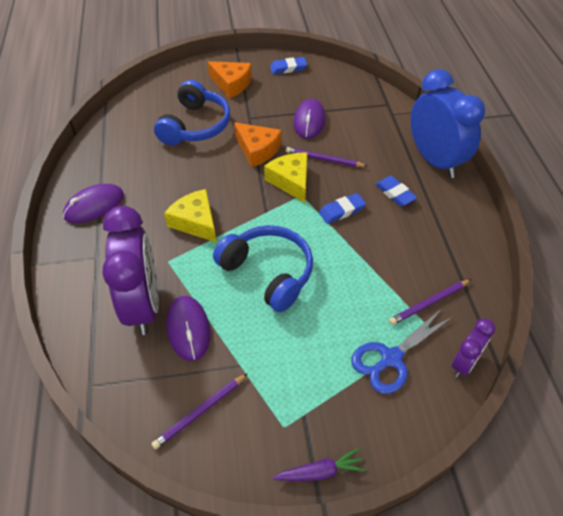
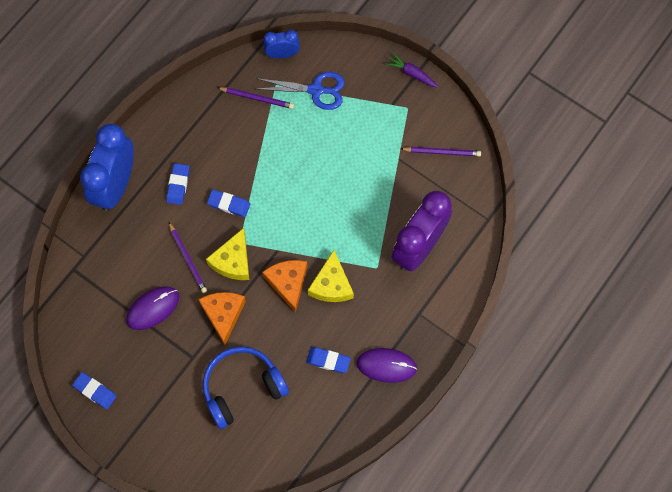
camera: 135 degrees left, 20 degrees up
(147, 178) = (328, 361): none -> blue eraser
(188, 329) = (406, 206): purple mouse -> none
(232, 84) = (163, 415): orange cheese -> orange cheese (288, 283)
(268, 272) = (324, 201): blue headphones -> none
(464, 363) = (282, 54): purple clock -> blue clock

